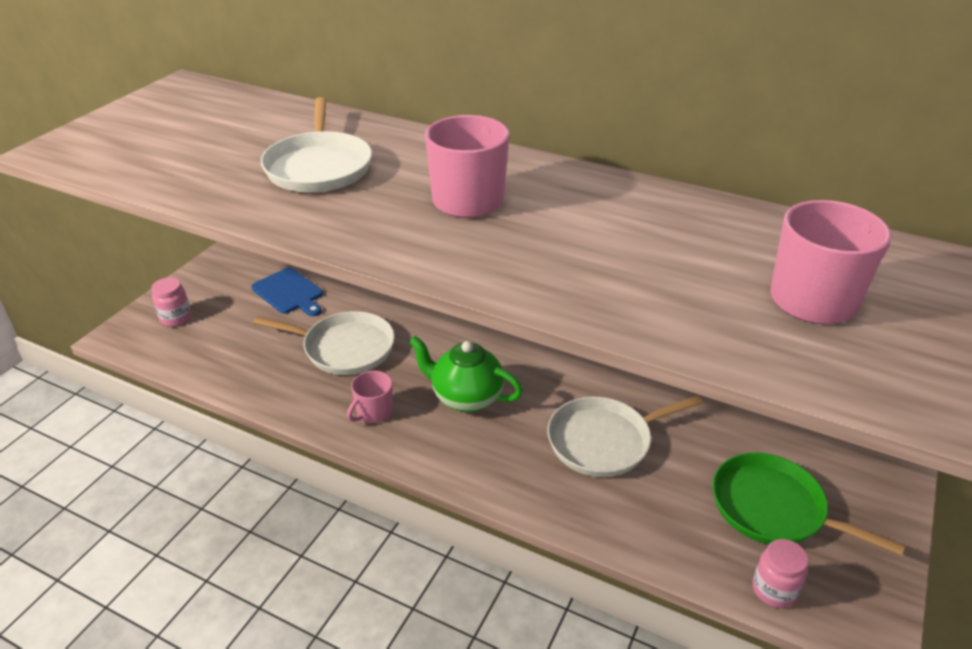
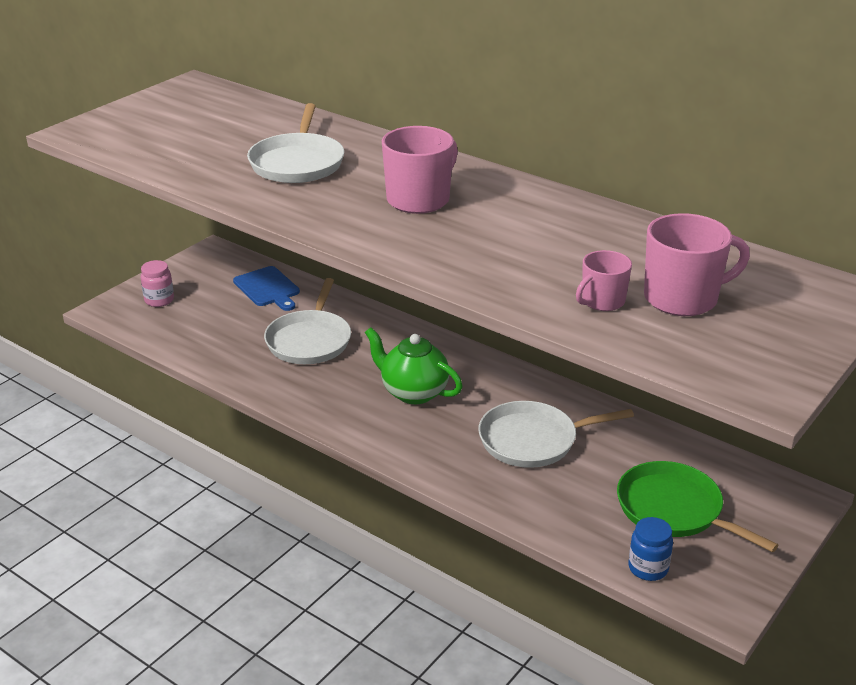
camera: 10 degrees right, 5 degrees down
(344, 348) = (310, 340): white pan -> white pan turned 75 degrees clockwise
(374, 412) = (325, 394): pink mug -> pink mug (602, 301)
(774, 590) = (648, 568): pink jar -> blue jar

